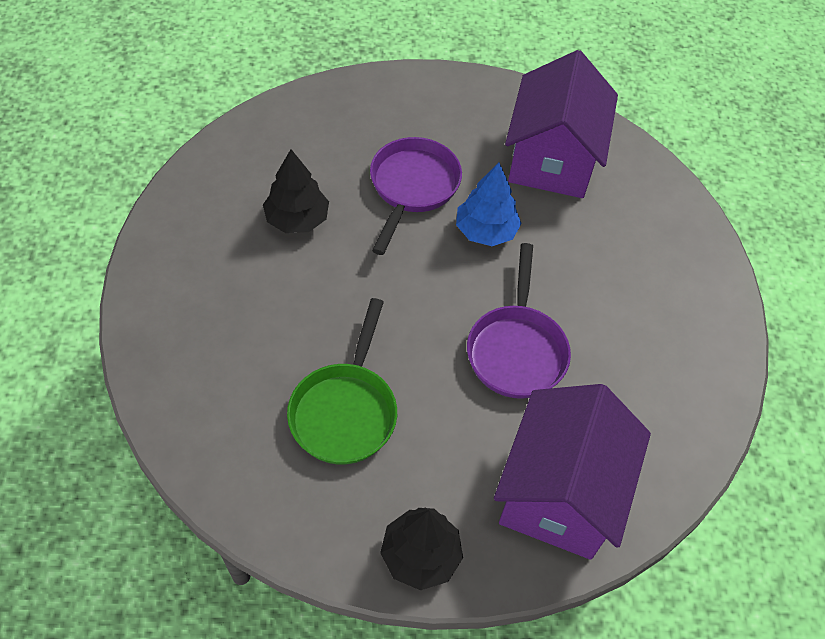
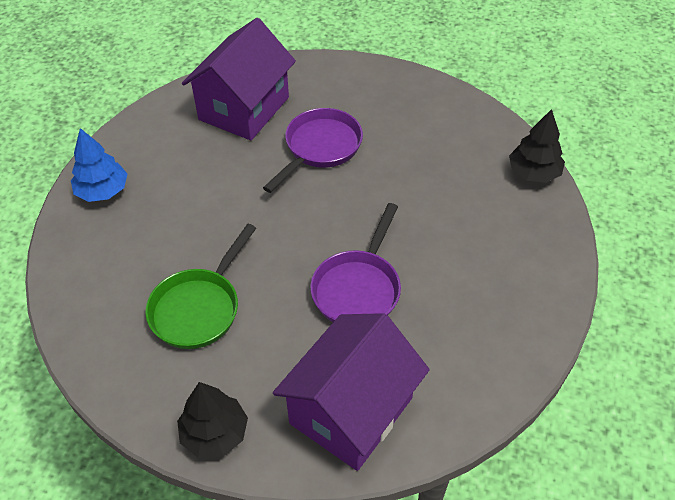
camera: 20 degrees right, 5 degrees down
(297, 219) = (218, 157): black tree -> black tree (533, 173)
(485, 231) = (368, 191): blue tree -> blue tree (102, 191)
(552, 159) = (446, 144): purple house -> purple house (244, 108)

